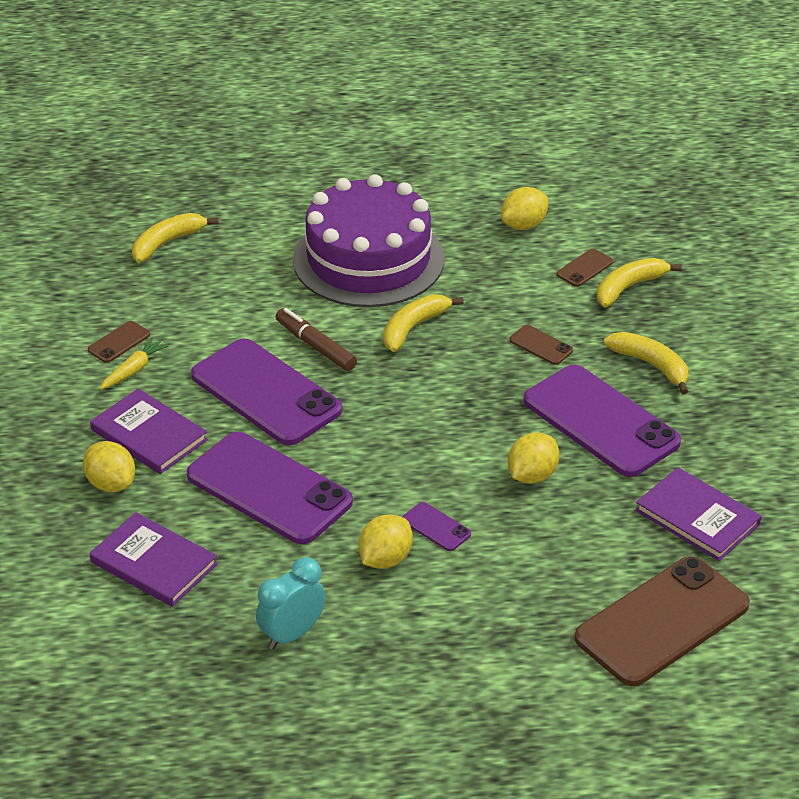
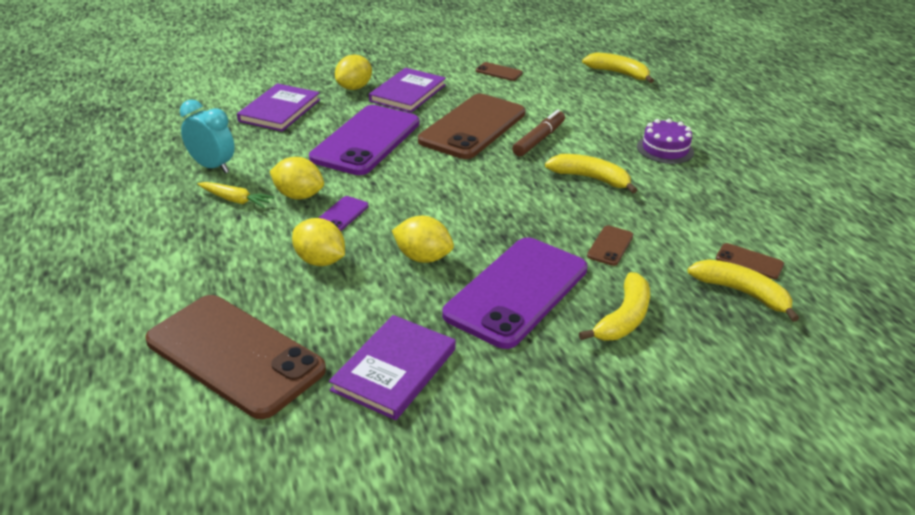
camera: 75 degrees right, 5 degrees down
(134, 370) = (472, 80): yellow carrot -> yellow carrot (235, 200)
(266, 393) = (473, 127): purple phone -> brown phone
(368, 259) = (665, 149): purple cake -> purple cake, size x0.42
(524, 225) = (784, 220): yellow lemon -> yellow lemon (320, 261)

